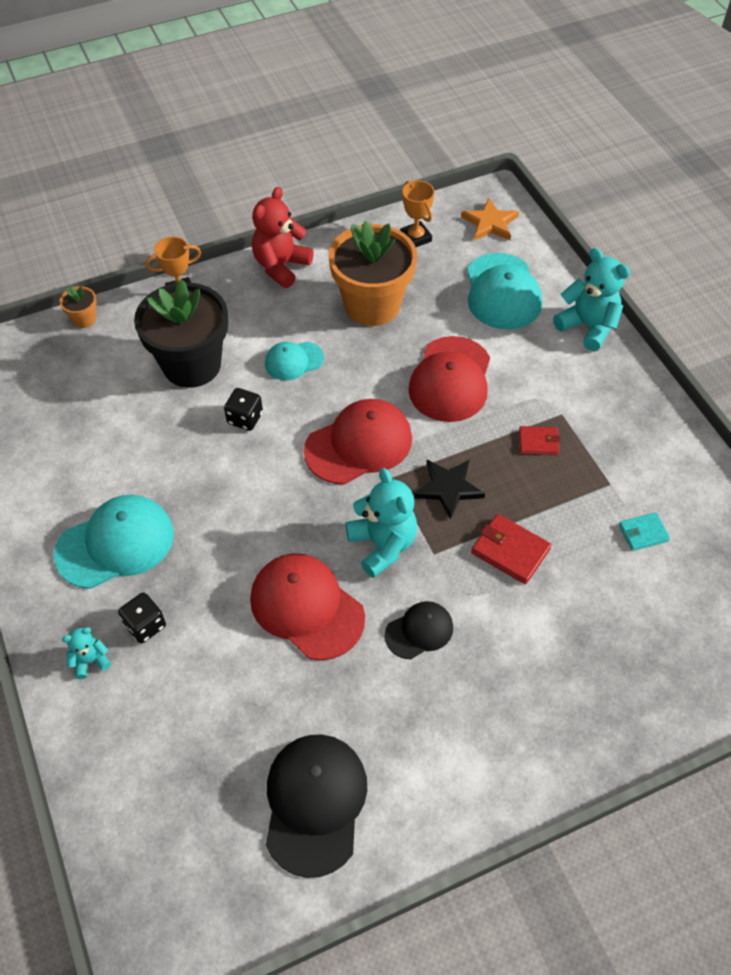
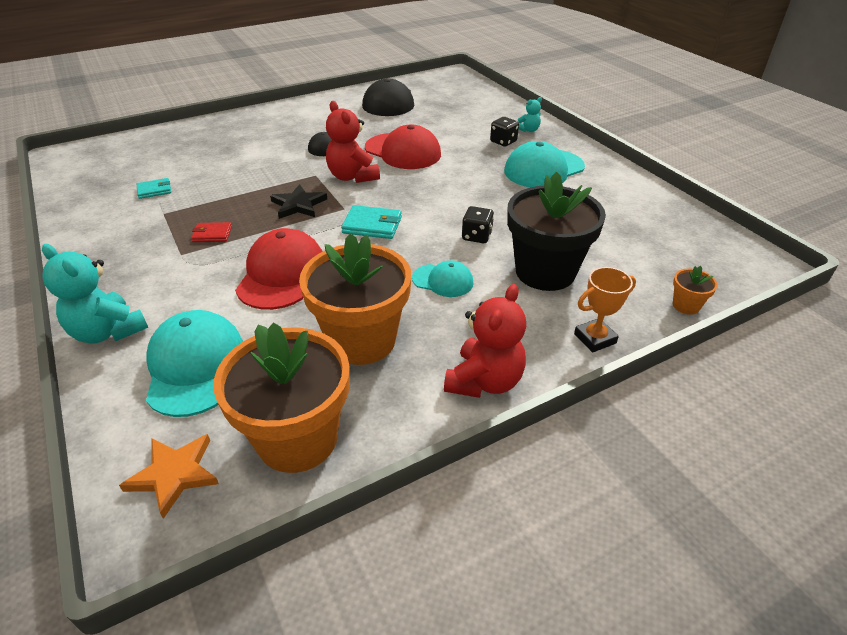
camera: 175 degrees right, 15 degrees down
(293, 361) = (443, 280): turquoise cap -> turquoise cap turned 45 degrees clockwise
(359, 444) = (372, 225): red cap -> turquoise wallet
(382, 545) = (352, 177): turquoise teddy bear -> red teddy bear
(415, 238) = (297, 438): orange trophy -> orange flower pot
(510, 551) = (259, 178): red wallet -> none

